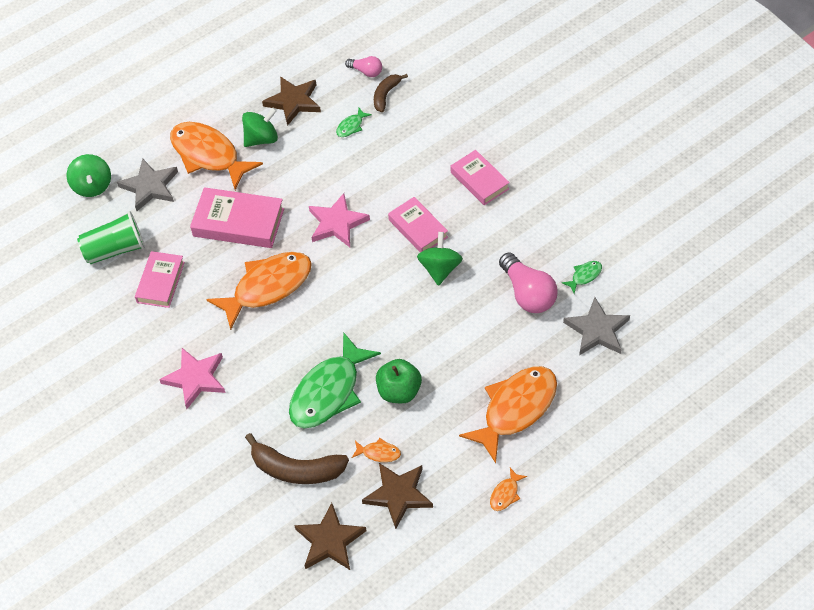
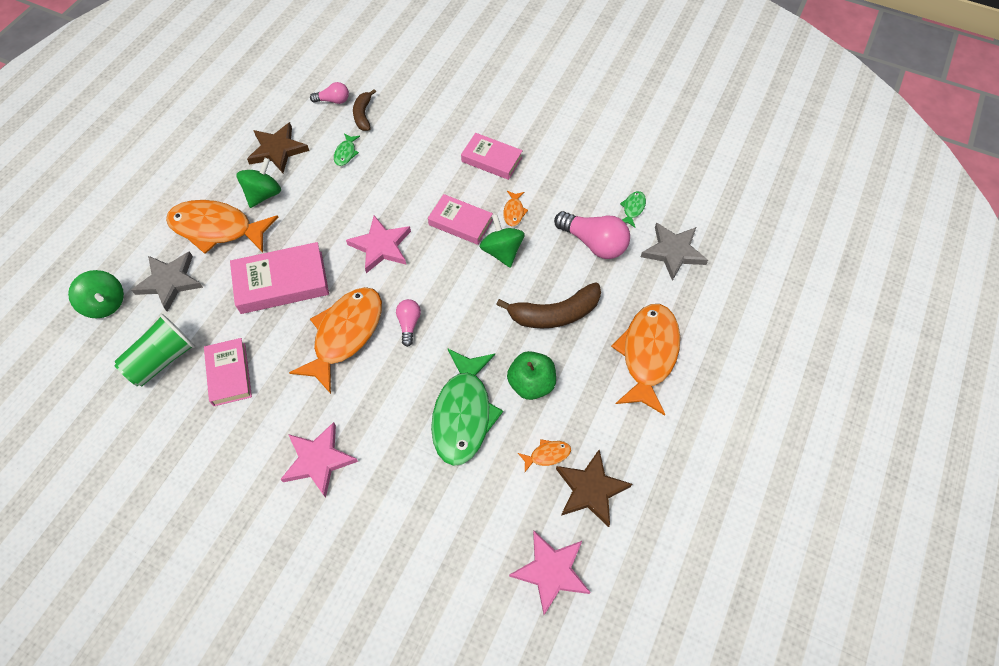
camera: 30 degrees left, 5 degrees up
(296, 469) = (475, 510): brown banana -> brown banana (554, 314)
(324, 300) = (409, 324): none -> pink light bulb
(330, 540) = (551, 571): brown star -> pink star
(505, 494) = (688, 441): orange fish -> orange fish (514, 212)

